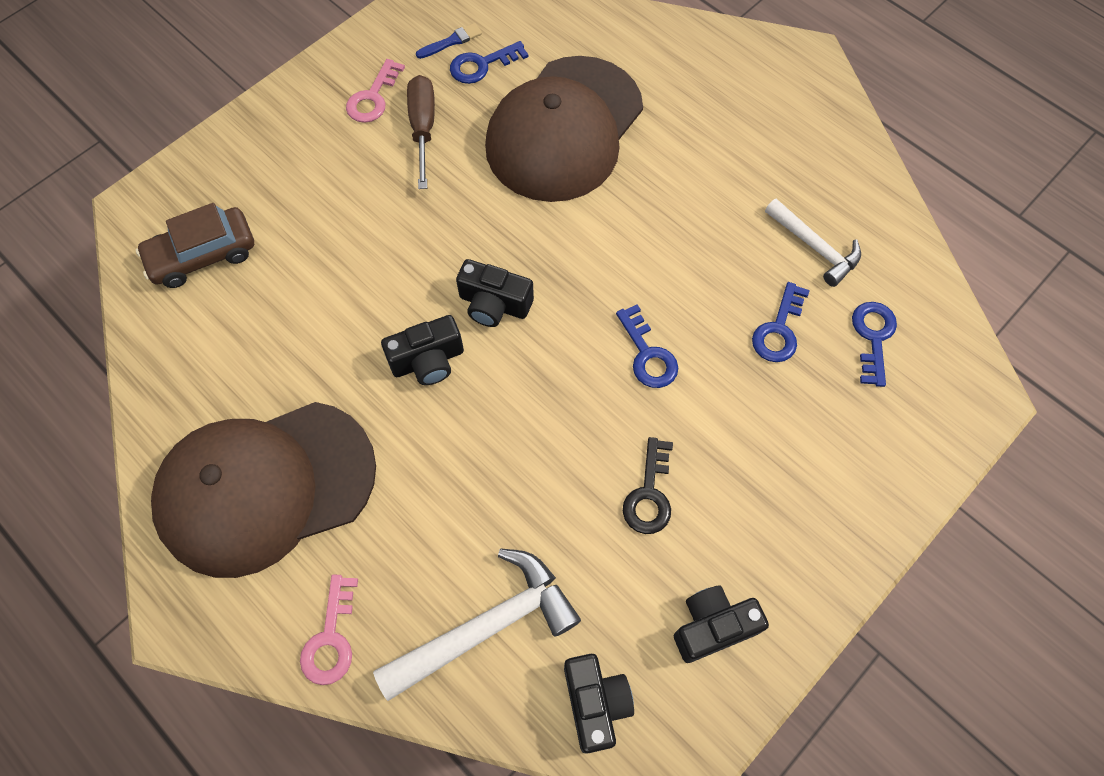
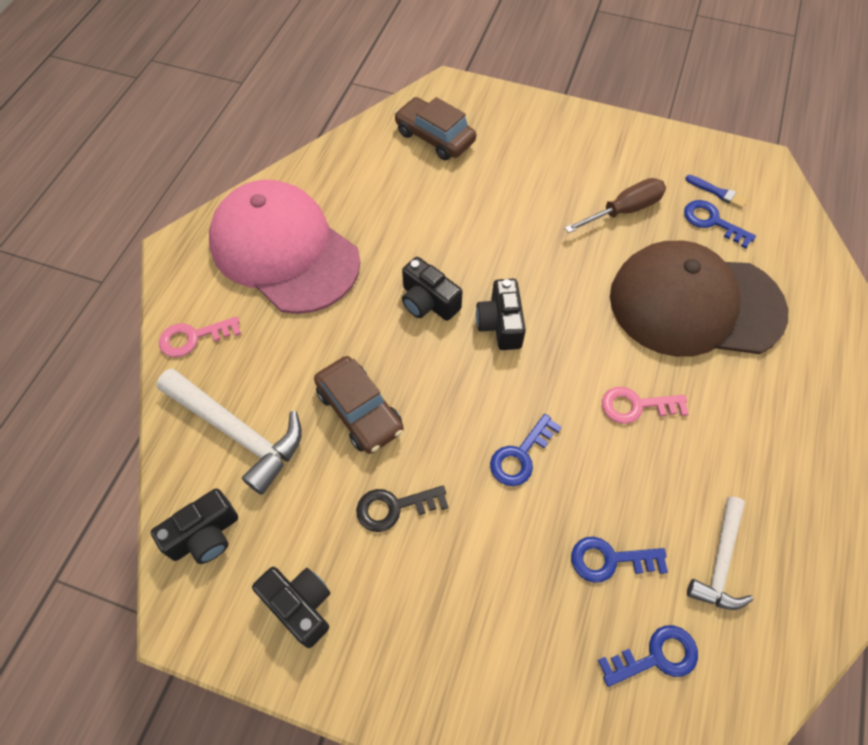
camera: 65 degrees right, 5 degrees down
(265, 487) = (284, 251): brown cap -> pink cap
(373, 98) = (627, 168): pink key -> pink key (636, 406)
(525, 485) = (360, 411): none -> brown car

